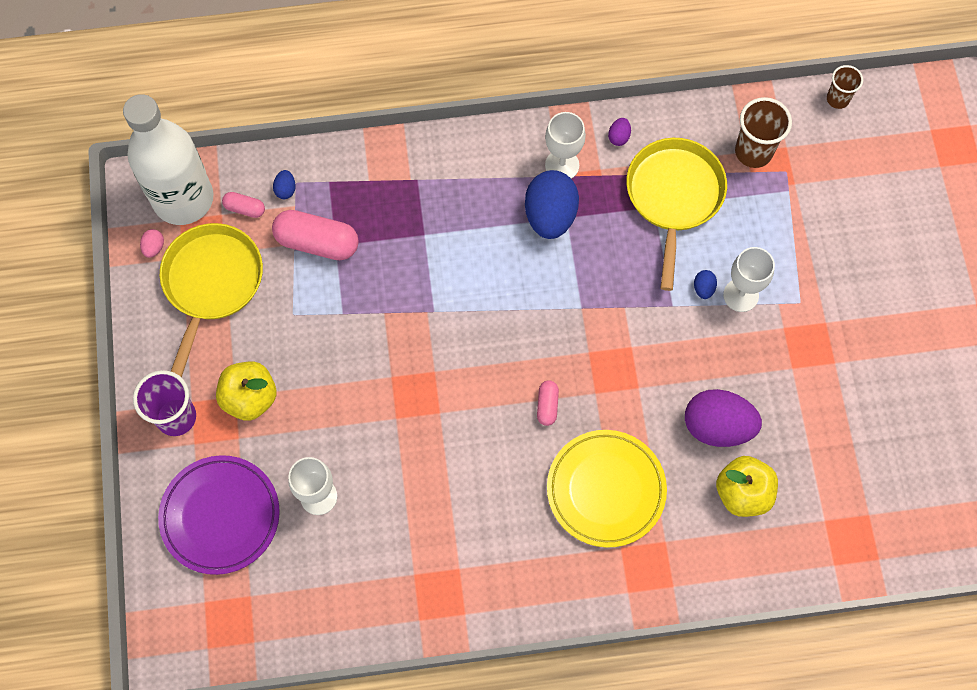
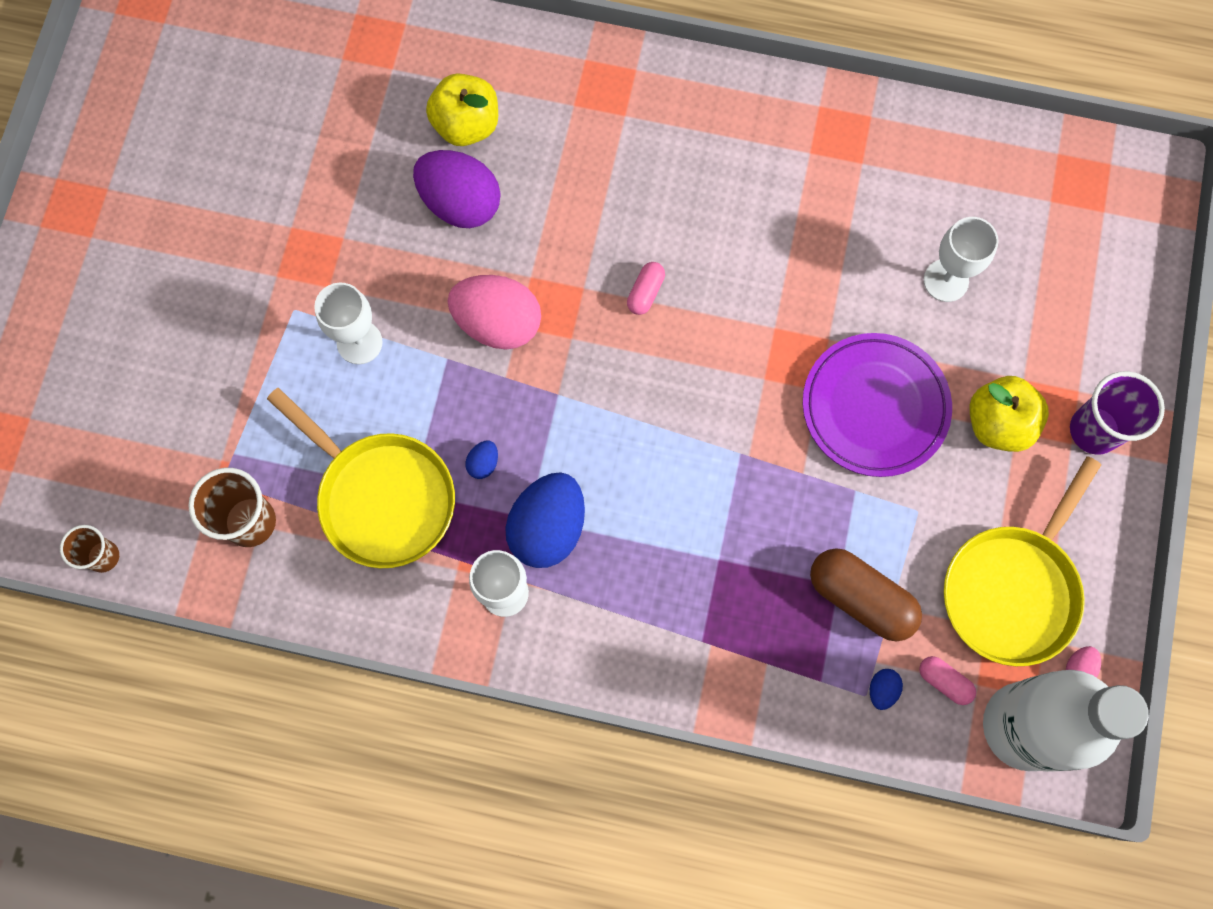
camera: 160 degrees left, 5 degrees up
(220, 516) = (1065, 297): purple plate -> purple plate (874, 407)
(317, 242) = (861, 598): pink capsule -> brown capsule
(606, 490) = (616, 178): yellow plate -> none
(619, 137) = (413, 606): purple egg -> none
(647, 344) = (498, 323): none -> pink egg
(673, 197) = (381, 496): yellow pan -> yellow pan turned 75 degrees counterclockwise
(703, 288) = (400, 366): blue egg -> blue egg (483, 463)

